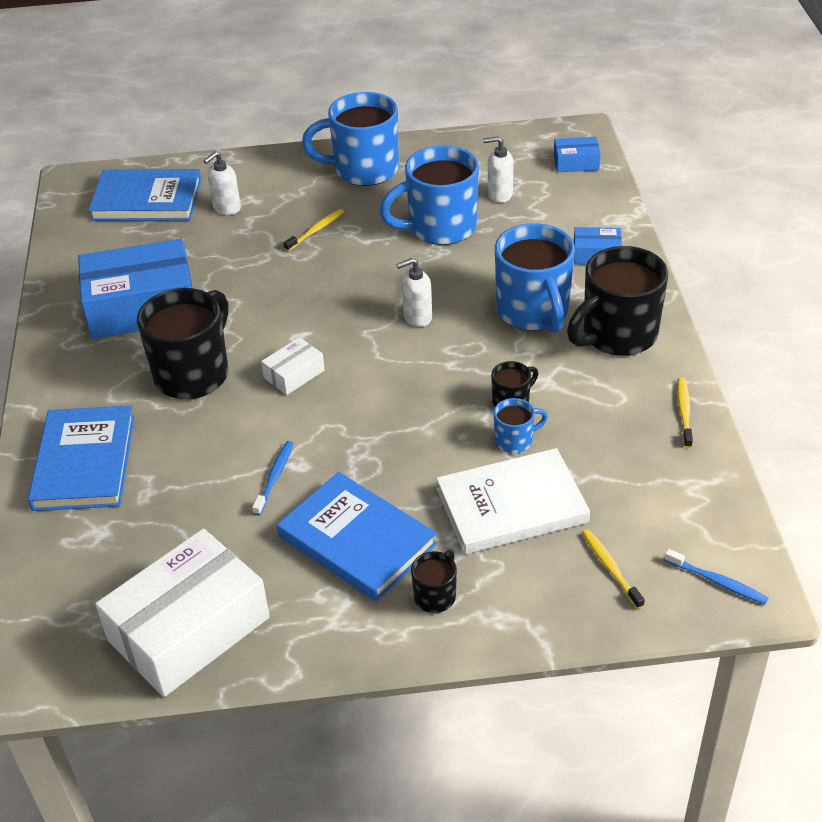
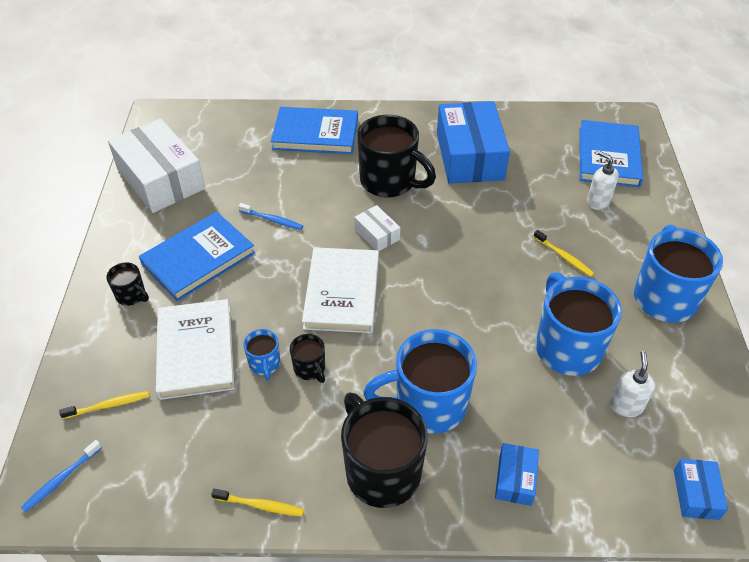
camera: 95 degrees right, 5 degrees up
(395, 392) = (342, 292): none -> white book
(417, 317) = (433, 316): white soap dispenser -> none

